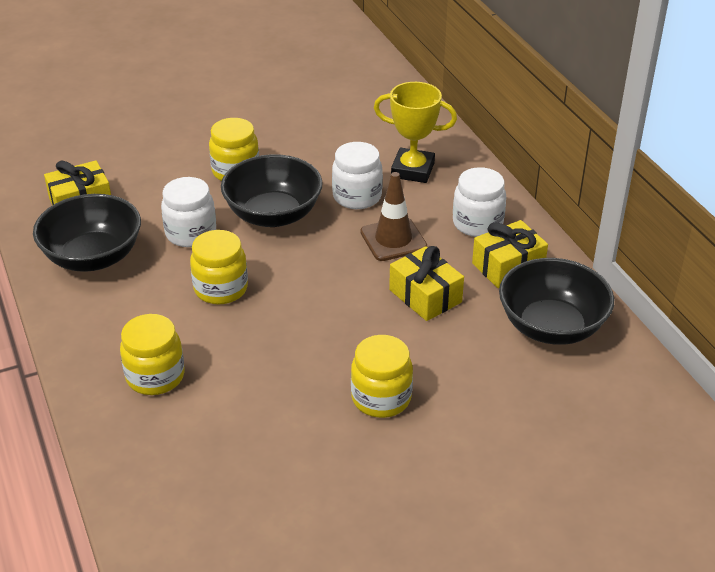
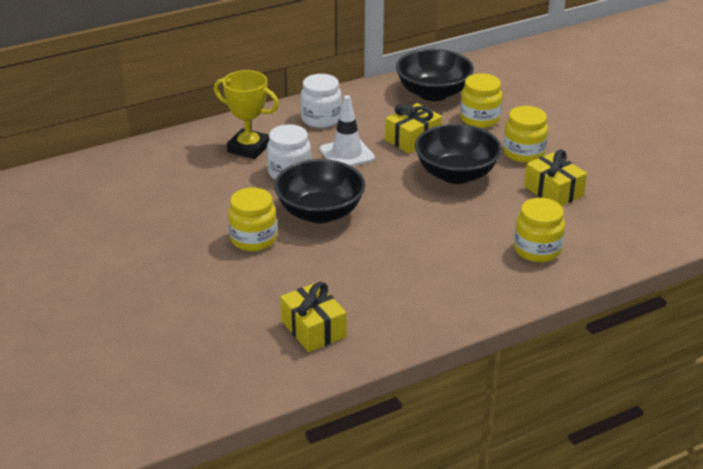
camera: 95 degrees left, 5 degrees down
(93, 257) = (397, 306): black bowl -> black bowl (456, 174)
(191, 233) = (353, 254): white jar -> none
(221, 289) = (425, 230): yellow jar -> yellow jar (480, 119)
(393, 239) = (347, 154): brown traffic cone -> white traffic cone
(412, 170) = (248, 148): yellow trophy -> yellow trophy turned 75 degrees counterclockwise
(508, 266) = (371, 107): yellow gift -> yellow gift (553, 191)

